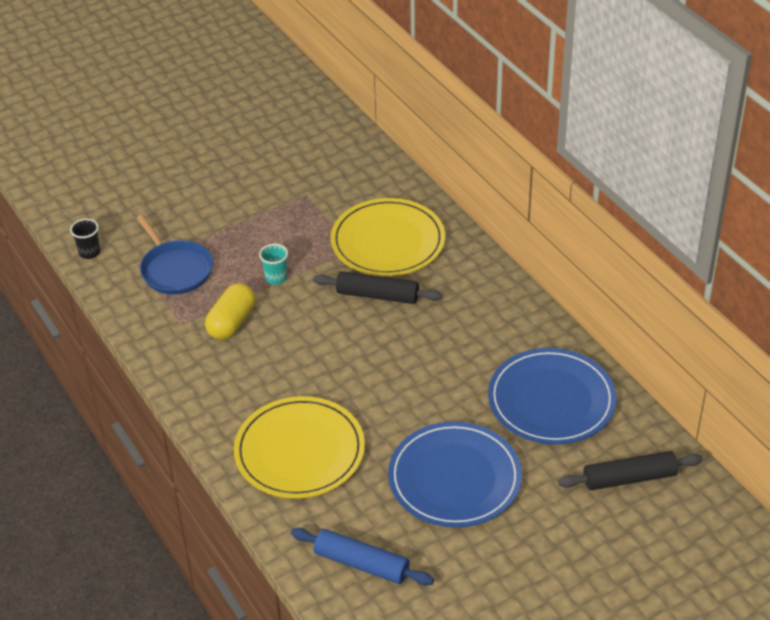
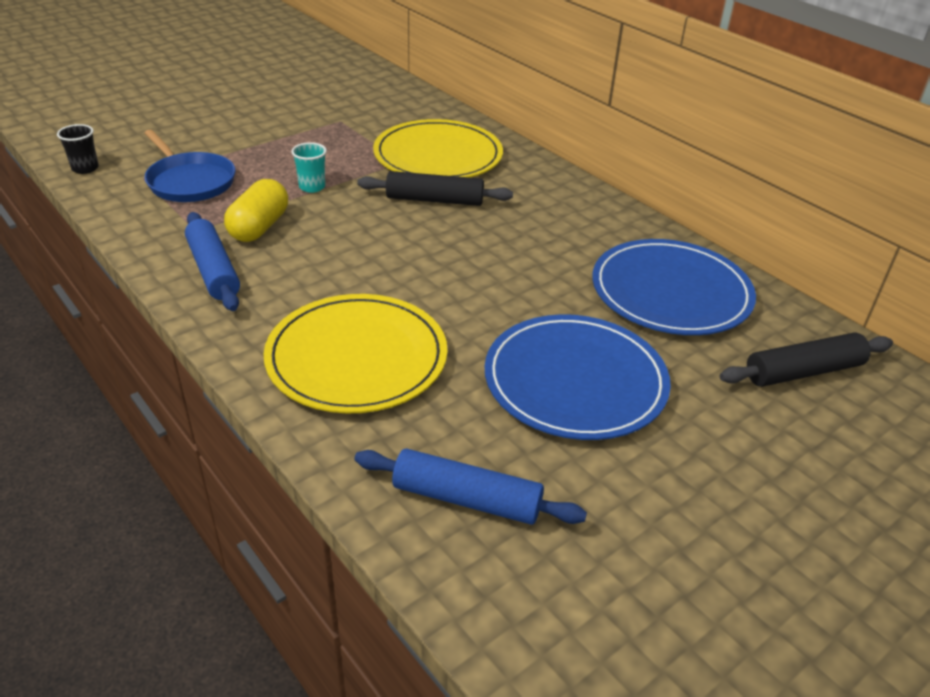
camera: 10 degrees left, 5 degrees down
(197, 366) = (214, 270): none -> blue rolling pin

